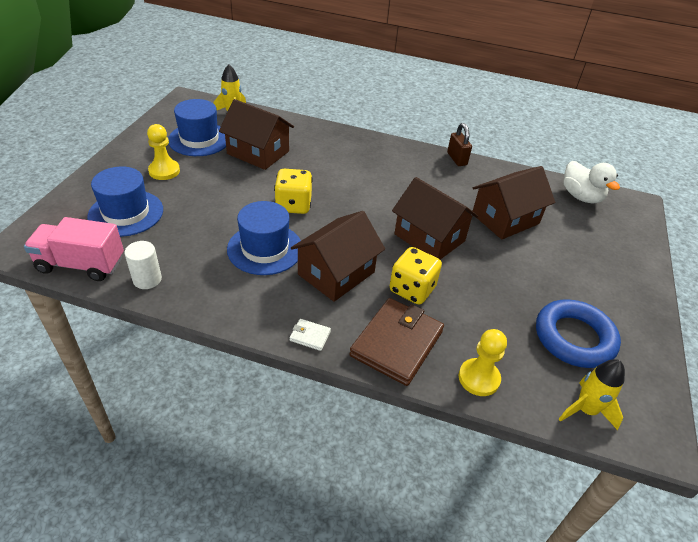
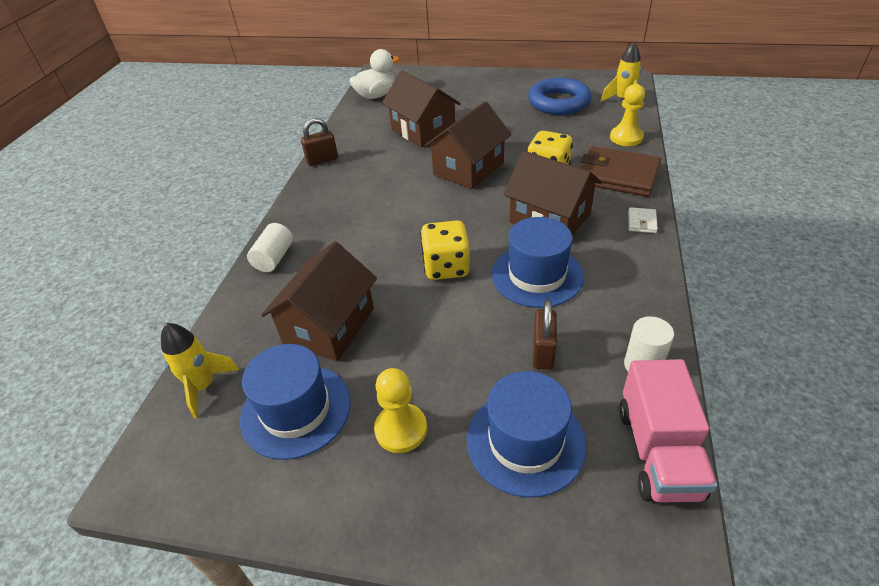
camera: 90 degrees left, 0 degrees up
(187, 234) = (543, 352): none -> brown padlock
(333, 135) = (274, 258): none -> white cylinder

